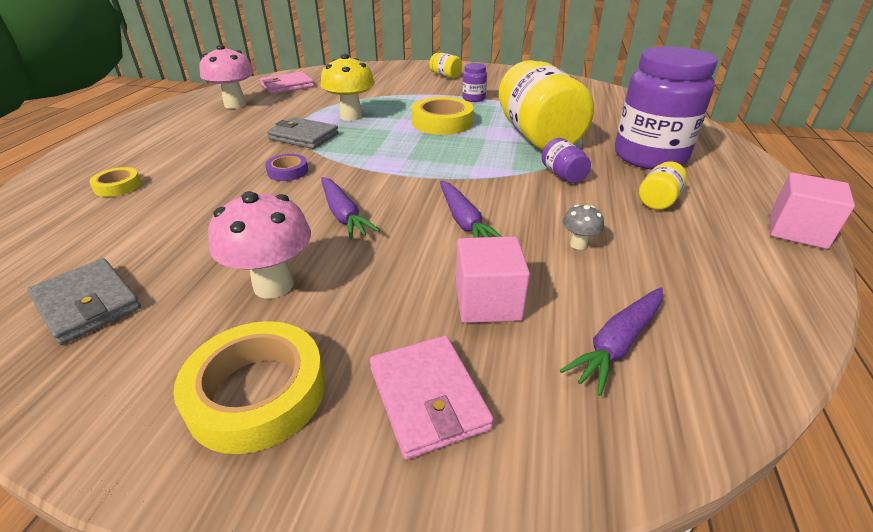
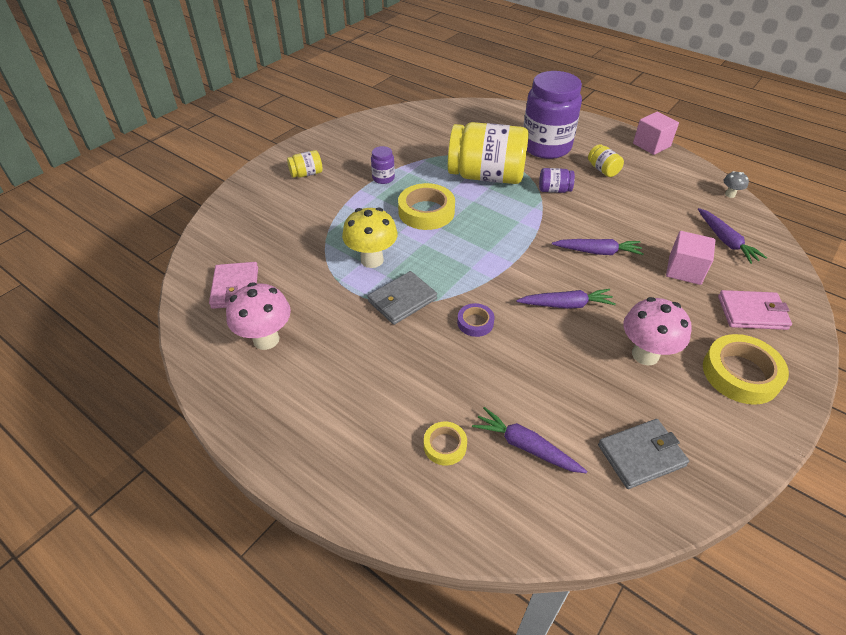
camera: 65 degrees left, 10 degrees up
(112, 225) = (526, 446): none -> purple carrot
(578, 244) = (640, 218): grey mushroom -> grey mushroom (730, 194)

